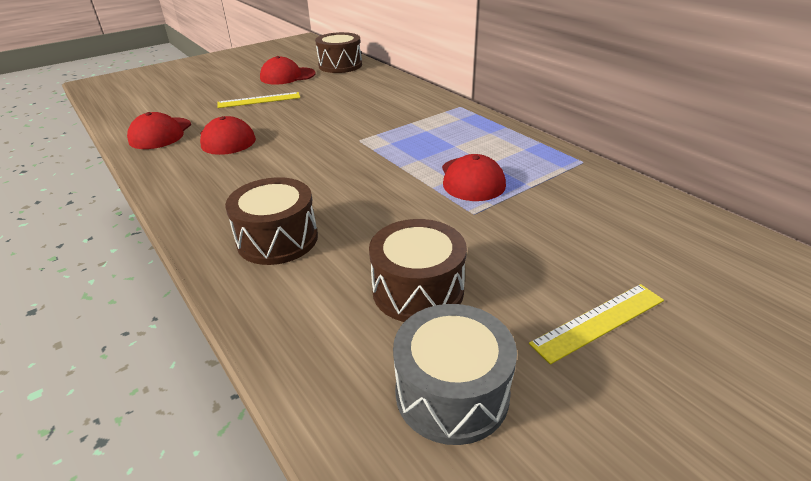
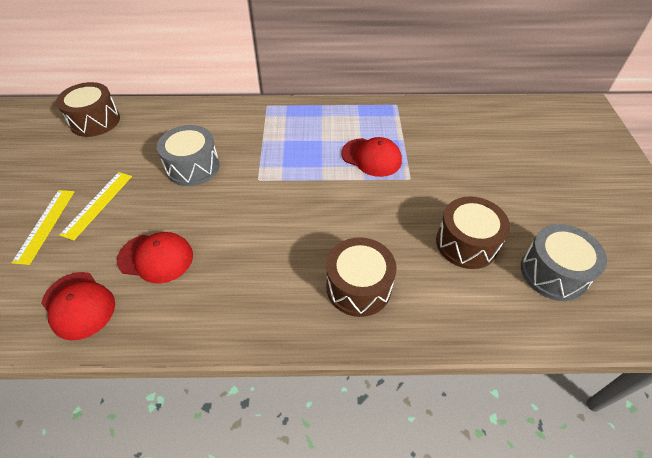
camera: 55 degrees left, 15 degrees up
(287, 76) = (67, 163): red cap -> none
(338, 111) = (193, 167): none -> grey drum
(598, 321) = (535, 192): yellow ruler -> yellow ruler (45, 225)

